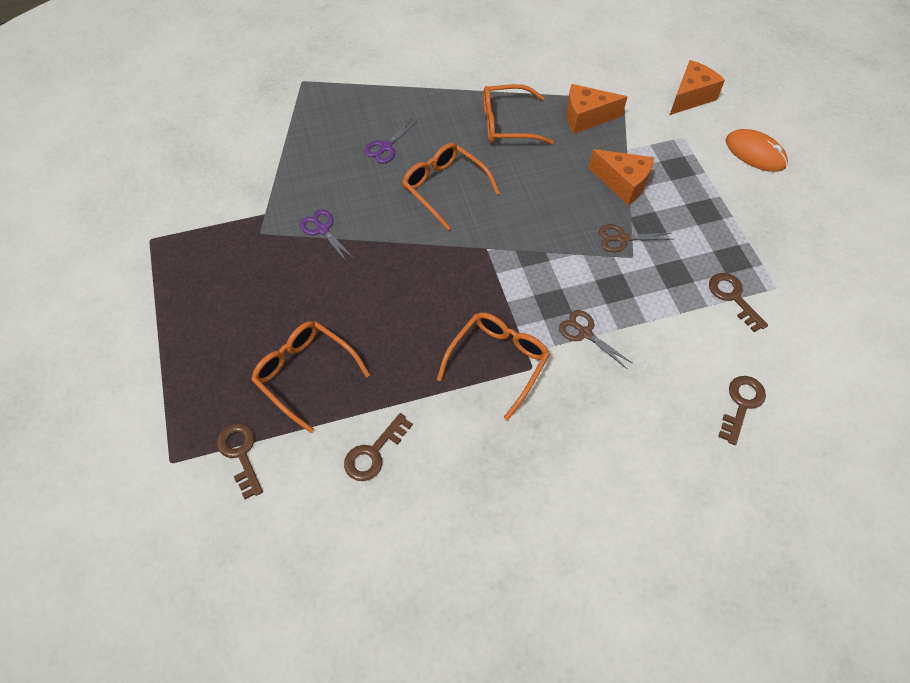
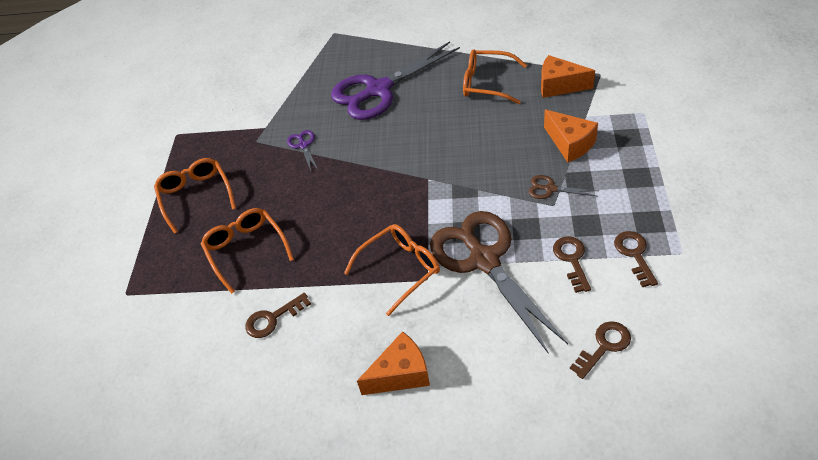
camera: 25 degrees right, 10 degrees down
(240, 454) = (175, 298): brown key -> brown key (572, 260)
(386, 147) = (378, 90): purple scissors -> purple scissors, size x2.47
(444, 187) = (412, 127): orange glasses -> orange glasses (196, 195)
(585, 333) = (484, 260): brown scissors -> brown scissors, size x2.47
(690, 97) = (665, 79): orange cheese -> orange cheese (401, 374)
(755, 153) = (710, 134): orange mouse -> none

